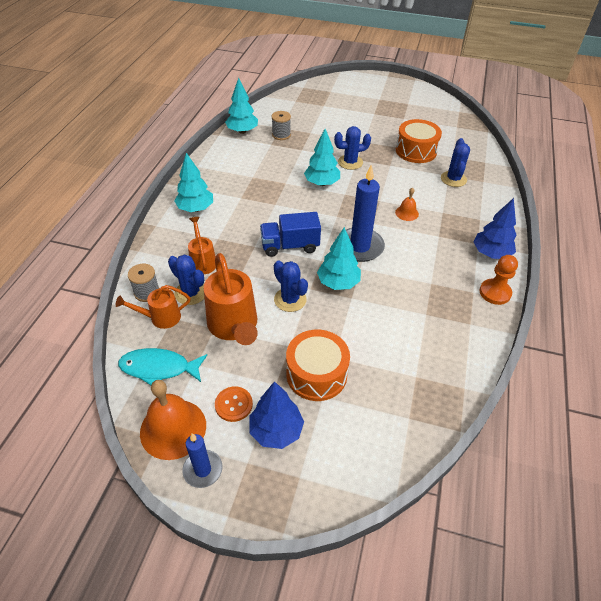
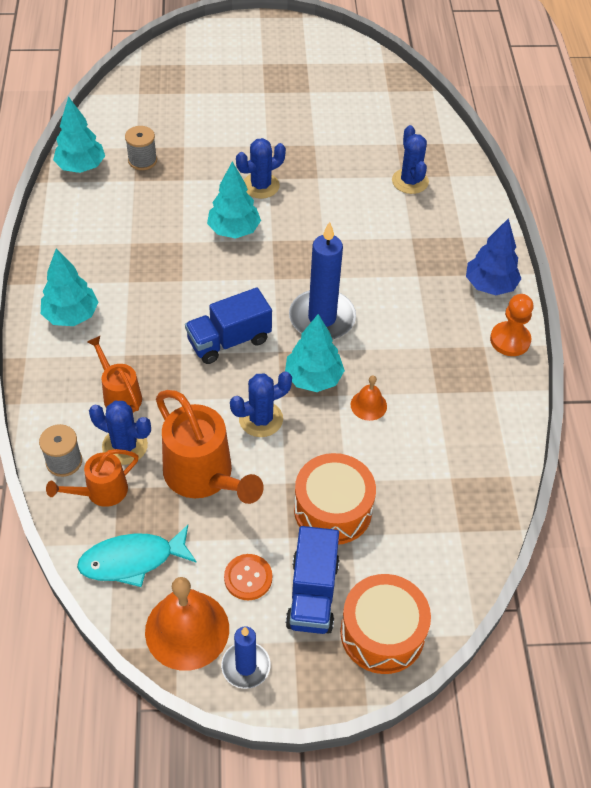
camera: 20 degrees left, 5 degrees up
(276, 431) = (312, 594): blue tree -> blue truck
(290, 299) = (261, 419): blue cactus -> blue cactus turned 60 degrees counterclockwise
(407, 213) = (365, 250): orange bell -> orange bell (368, 405)
(416, 151) = (345, 145): orange drum -> orange drum (382, 633)

